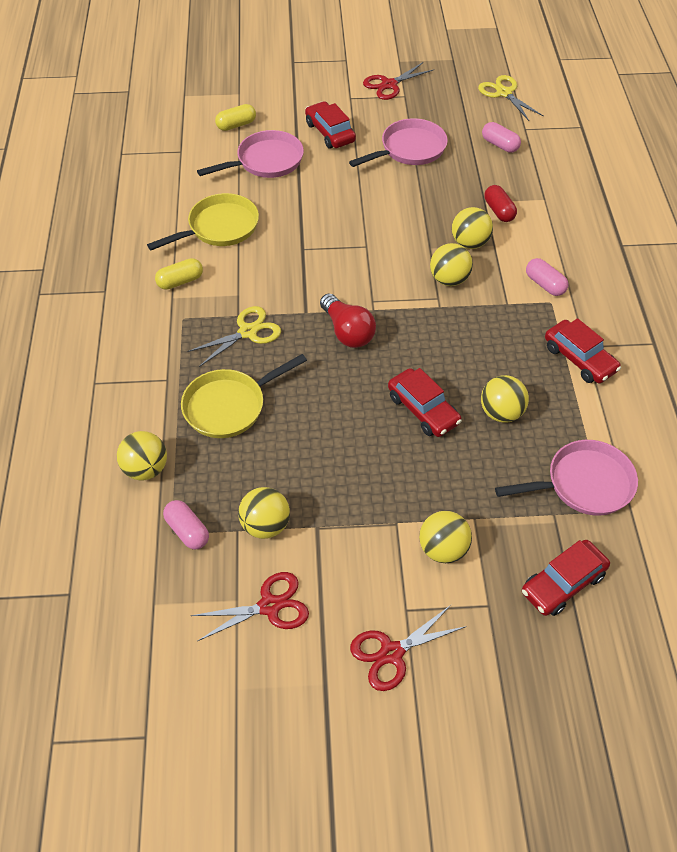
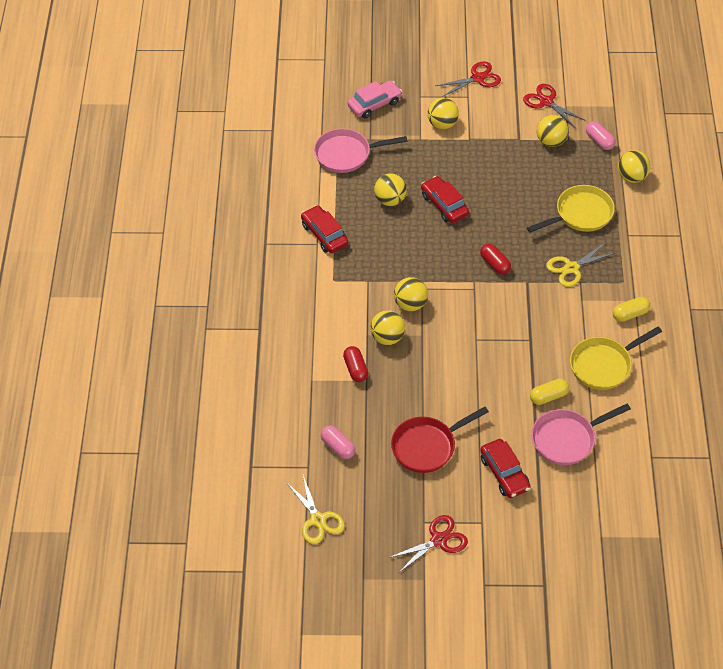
camera: 175 degrees left, 0 degrees up
(236, 125) = (600, 489): yellow capsule -> yellow capsule (548, 396)
(269, 606) = (546, 102): red scissors -> red scissors turned 60 degrees clockwise
(347, 332) = (495, 264): red light bulb -> red capsule
(409, 149) = (427, 446): pink pan -> red pan
(545, 284) = (334, 295): pink capsule -> none
(563, 583) = (374, 104): red car -> pink car

